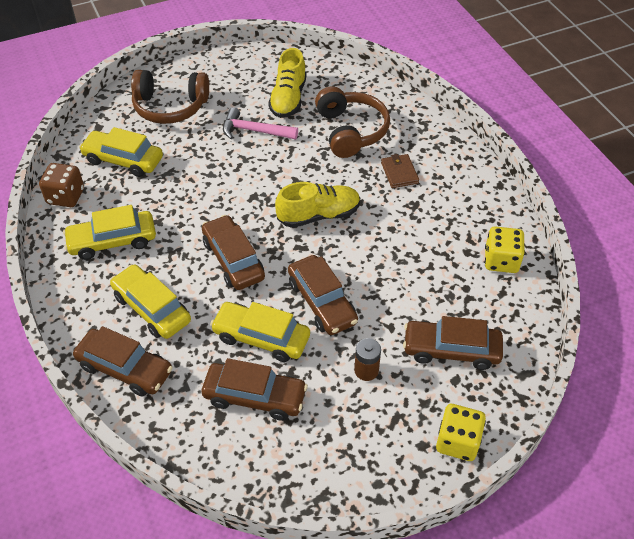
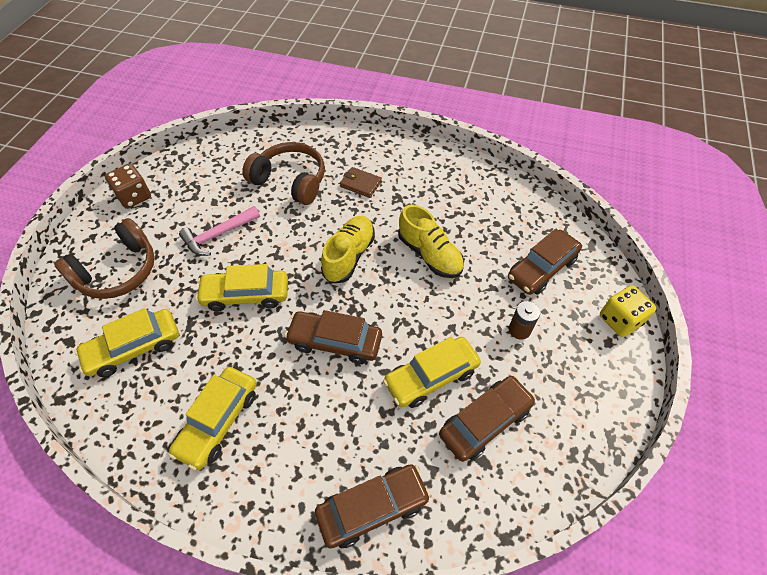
camera: 50 degrees left, 5 degrees up
(65, 196) = (119, 426): brown dice -> brown dice (134, 197)
(152, 308) = (326, 439): yellow car -> yellow car (246, 295)
(288, 99) = (212, 192): yellow shoe -> yellow shoe (429, 254)
(322, 302) = (433, 312): brown car -> none
(501, 261) = (491, 190): yellow dice -> none

